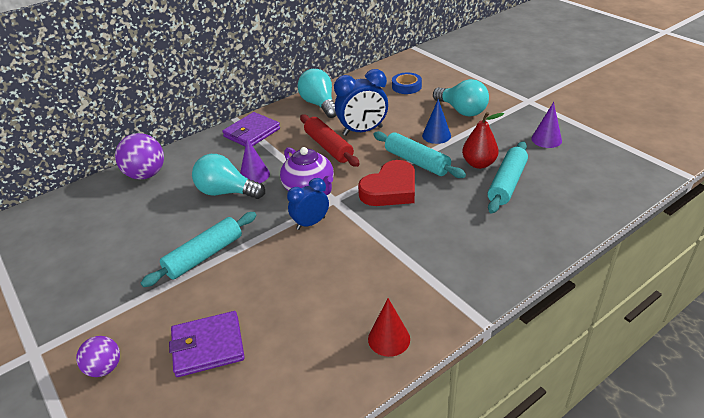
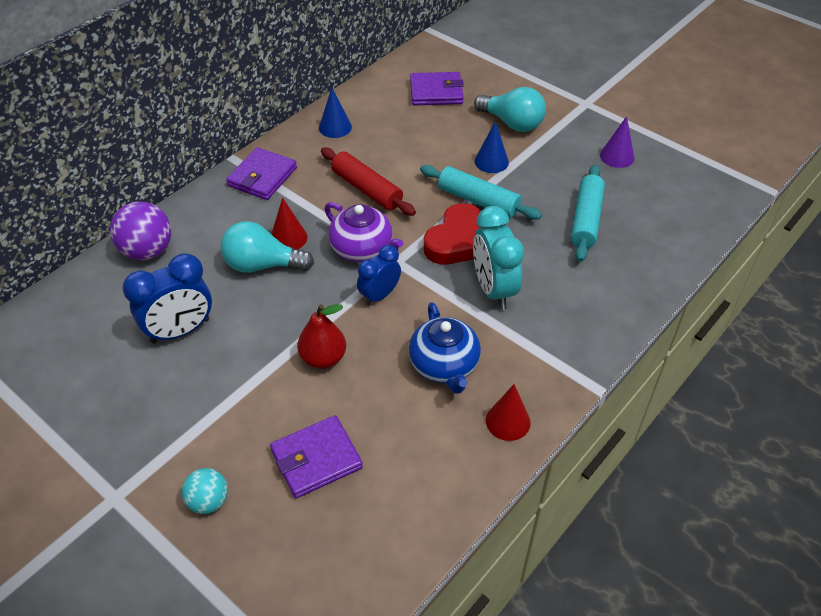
camera: 15 degrees left, 10 degrees up
(105, 368) = (208, 501): purple ball -> turquoise ball
(204, 256) = (268, 352): turquoise rolling pin -> none
(254, 175) = (288, 238): purple cone -> red cone
(319, 104) = (335, 127): turquoise light bulb -> blue cone
(346, 284) = (444, 366): none -> blue teapot
(362, 131) = (401, 162): blue clock -> blue clock (180, 331)
(406, 86) = (436, 92): blue tape -> purple wallet
(409, 229) = (493, 289): none -> turquoise clock
(479, 164) = (549, 196): red pear -> red pear (323, 358)

